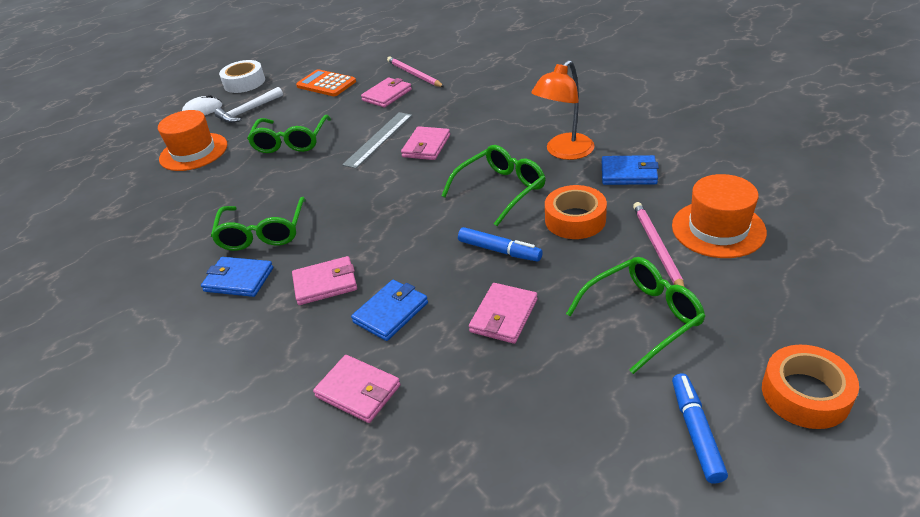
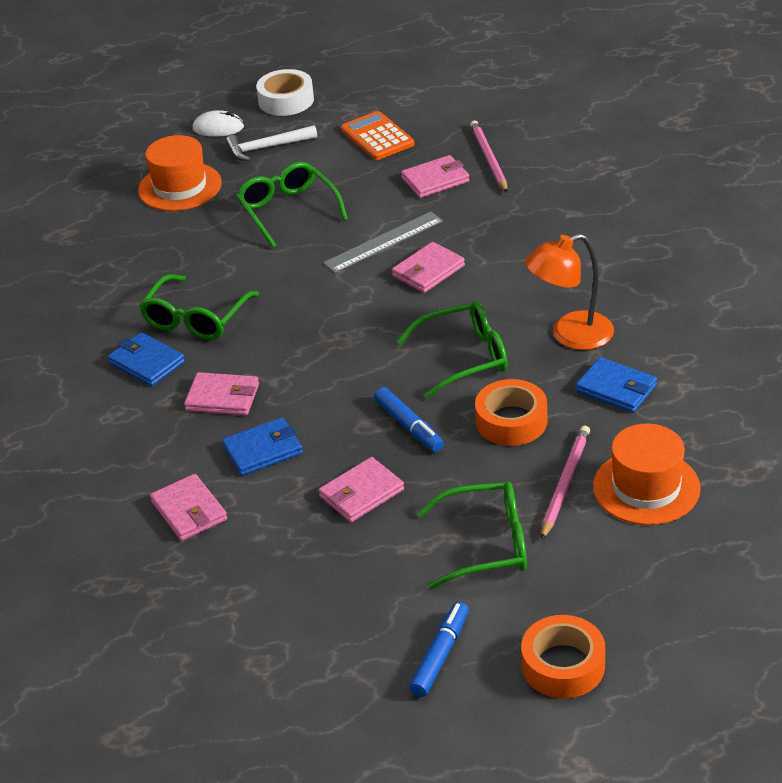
camera: 25 degrees right, 0 degrees up
(291, 142) = (288, 211): green glasses -> green glasses turned 120 degrees clockwise

